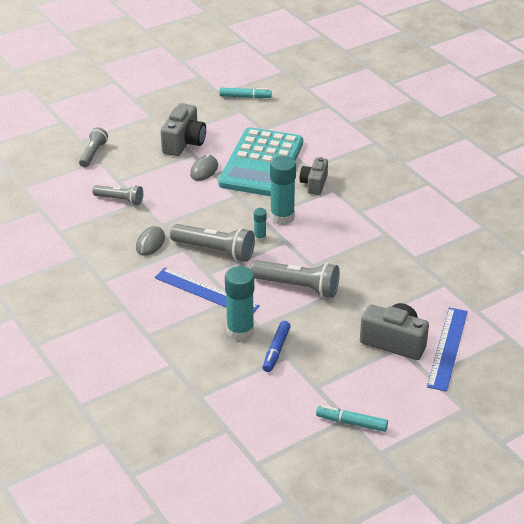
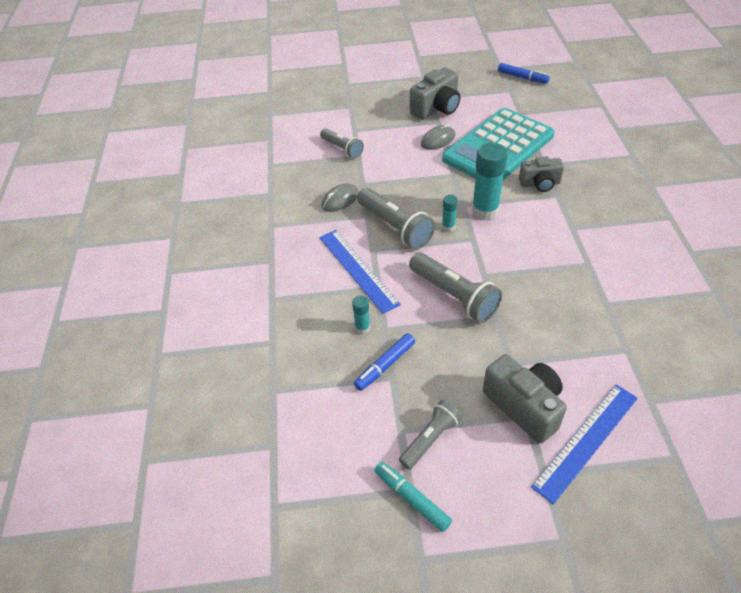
camera: 30 degrees right, 10 degrees up
(93, 153) = (349, 99): grey flashlight -> grey flashlight (430, 439)
(240, 331) = (362, 327): turquoise glue stick -> turquoise glue stick, size x0.49
(245, 97) = (522, 78): turquoise marker -> blue marker
(314, 184) = (540, 184): grey camera -> grey camera turned 135 degrees counterclockwise

